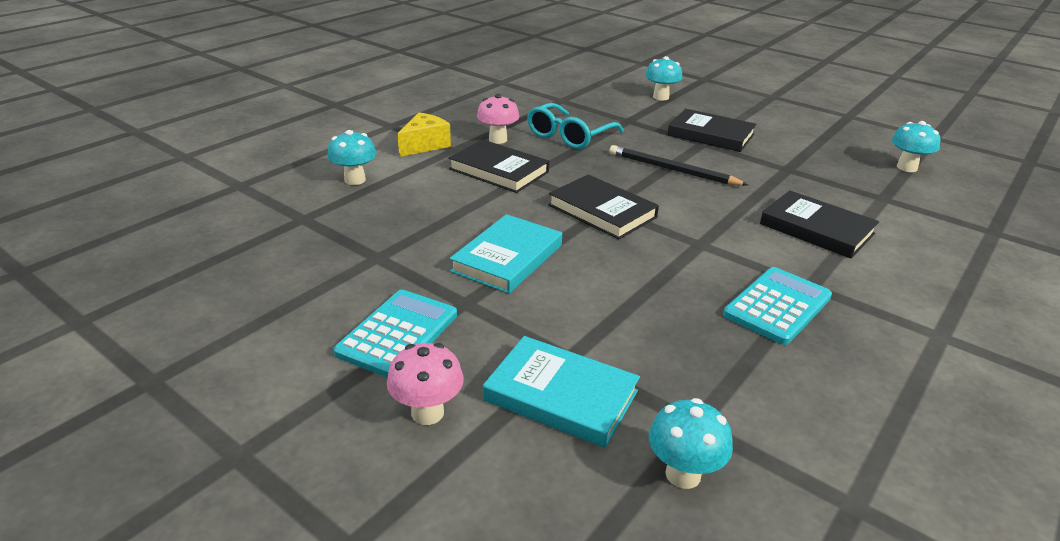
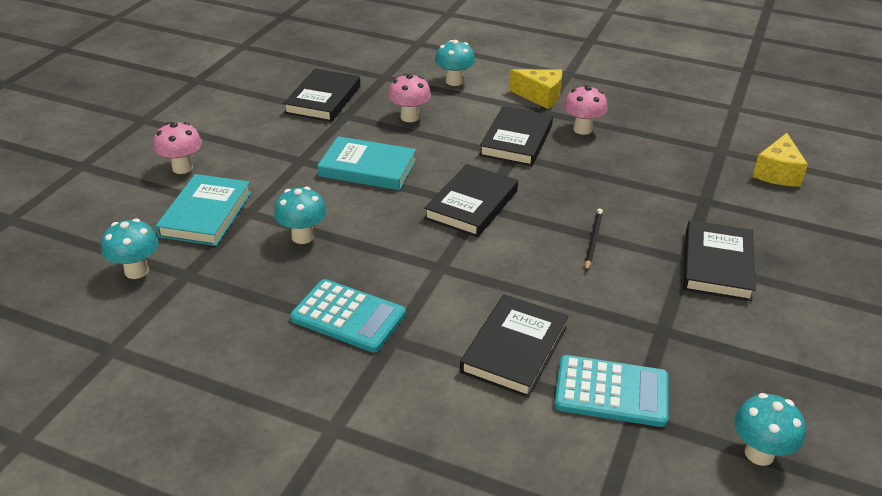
camera: 75 degrees right, 5 degrees up
(323, 268) = (323, 99): none -> black book
(398, 334) = (257, 142): turquoise calculator -> turquoise calculator (611, 392)
(413, 217) = (409, 117): none -> pink mushroom
(569, 136) = (625, 167): turquoise glasses -> none
(600, 91) = (777, 173): none -> yellow cheese
(661, 97) = (806, 219): turquoise mushroom -> turquoise mushroom (302, 237)
(672, 170) = (593, 240): black pencil -> black pencil, size x0.62

